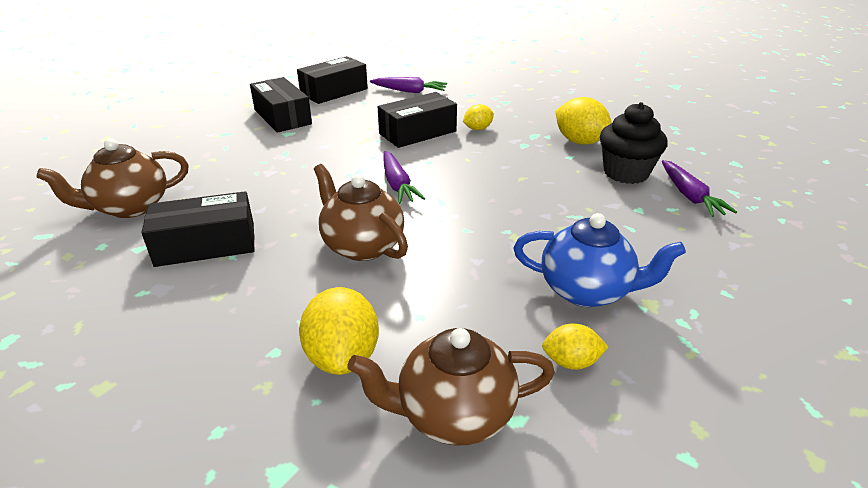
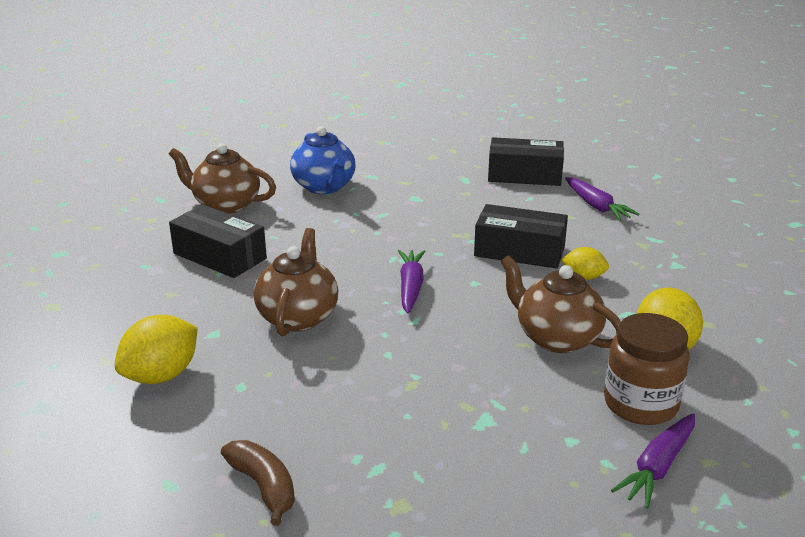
camera: 50 degrees right, 5 degrees down
(282, 117) = (437, 181): black box -> none
(397, 185) = (410, 287): purple carrot -> purple carrot turned 150 degrees clockwise
(453, 414) = (149, 452): brown teapot -> brown teapot (556, 338)
(571, 362) = (263, 487): yellow lemon -> brown banana
(586, 291) = (375, 458): blue teapot -> blue teapot (324, 187)
(626, 173) = (640, 404): black cupcake -> brown jar

